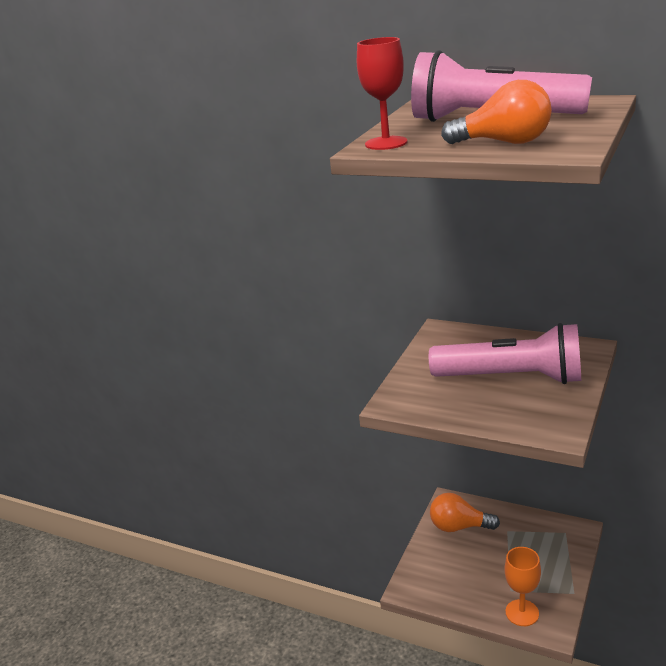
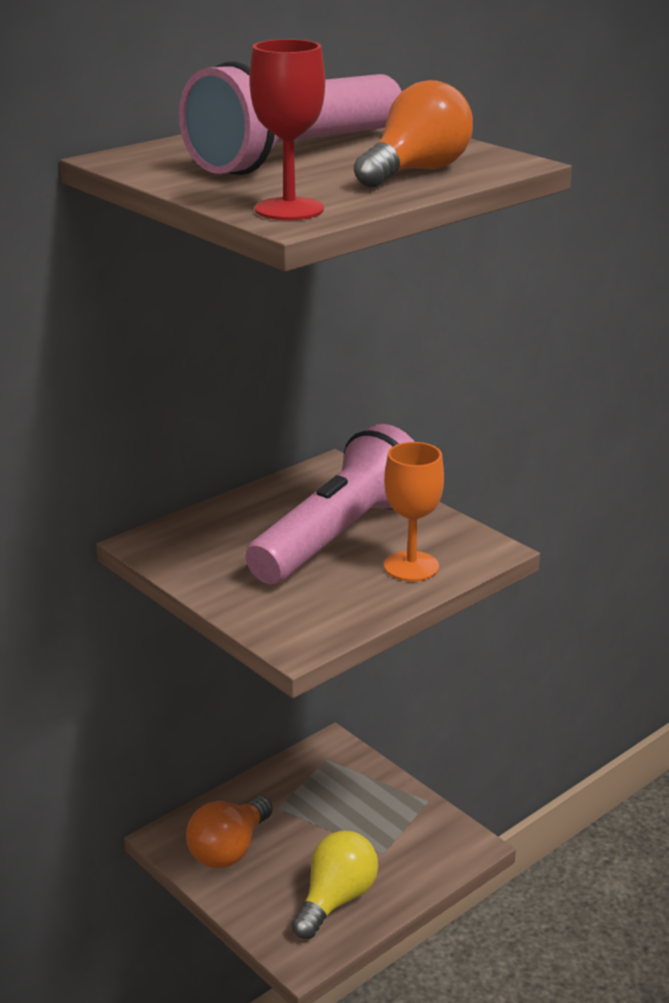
camera: 70 degrees left, 0 degrees up
(457, 585) = (336, 900): none -> yellow light bulb
(522, 613) = (427, 860): orange goblet -> orange goblet (411, 566)

